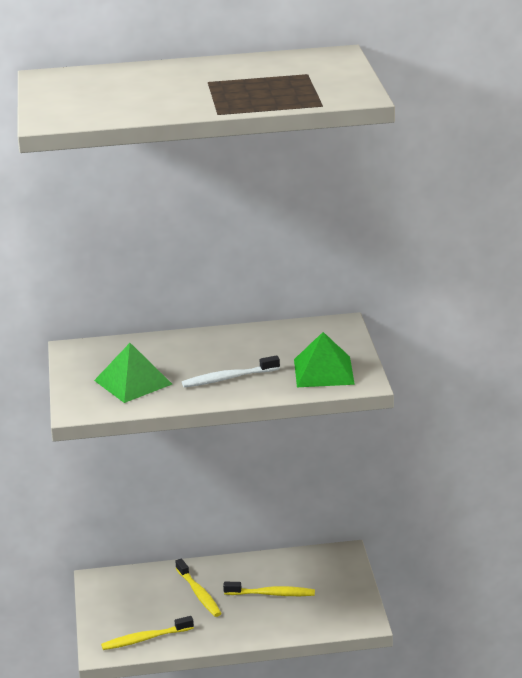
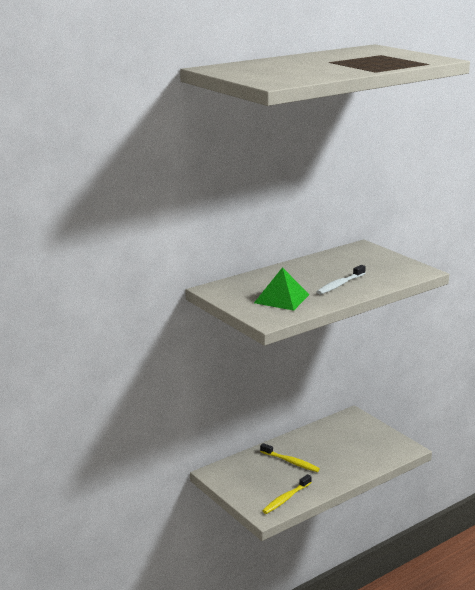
camera: 30 degrees left, 5 degrees down
(272, 594) = (336, 449): yellow toothbrush -> none
(323, 371) = (392, 270): green pyramid -> none

